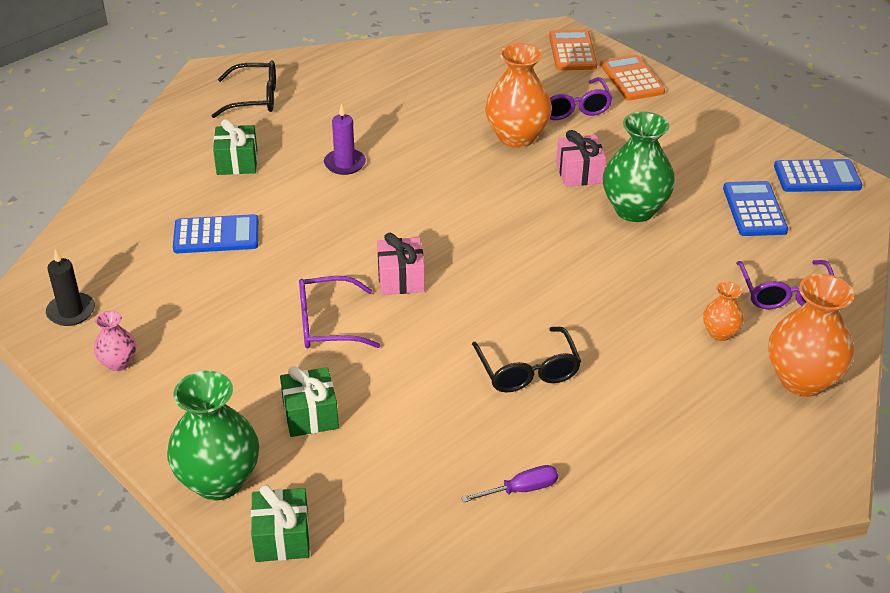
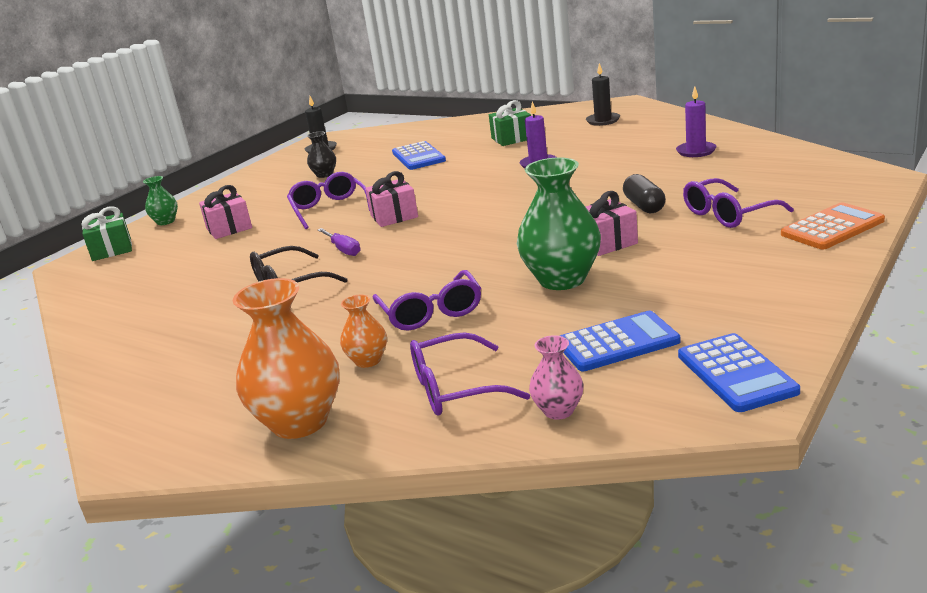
camera: 80 degrees right, 15 degrees down
(118, 363) = (274, 171): pink vase -> pink vase (558, 410)
(191, 317) = (324, 174): none -> black vase
(218, 481) = (166, 221): green vase -> green vase, size x0.51
(254, 98) = (603, 121): black glasses -> black candle
(310, 415) = (229, 228): green gift -> pink gift
(412, 79) = (696, 151): none -> purple candle
(516, 137) = (644, 206): orange vase -> black capsule
(521, 490) = (145, 312): purple screwdriver -> purple screwdriver (343, 249)
(572, 51) = (848, 191): orange calculator -> none
(651, 287) = (431, 312): none -> purple glasses

